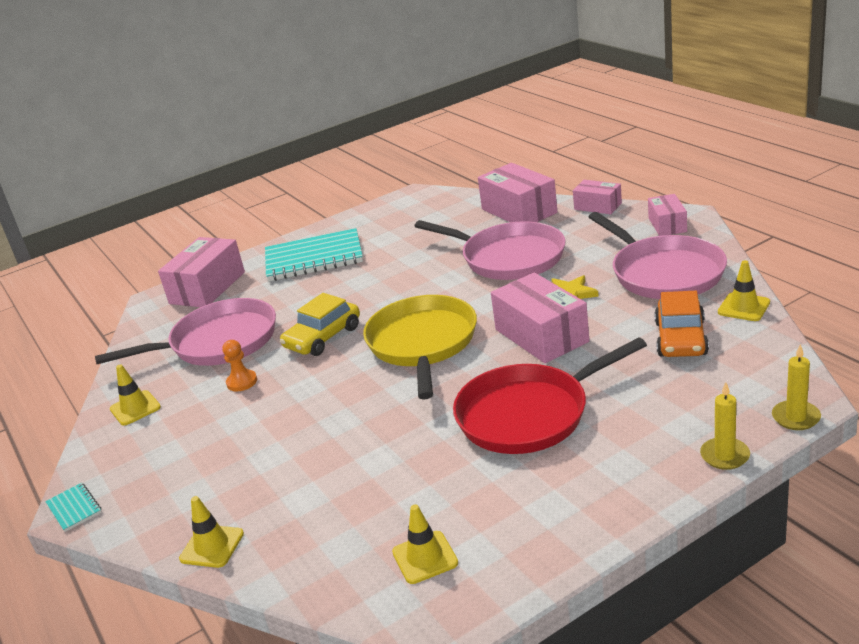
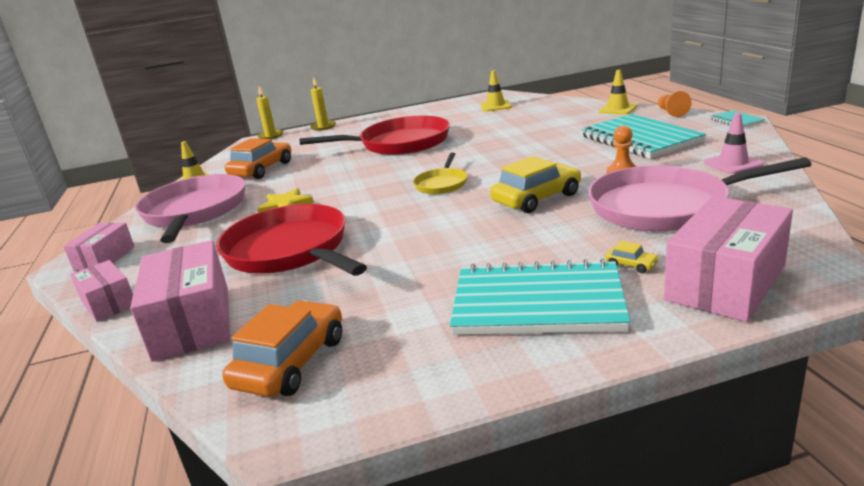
camera: 165 degrees left, 5 degrees down
(135, 408) = (733, 164): yellow traffic cone -> pink traffic cone
(140, 534) = (671, 112): none -> orange pawn
(207, 450) = (639, 139): none -> turquoise notebook
(257, 289) = (631, 265): none -> yellow car
(422, 343) = (441, 184): yellow pan -> yellow pan, size x0.49
(436, 210) = (291, 362): none -> orange car
(509, 258) = (290, 250): pink pan -> red pan
(541, 335) = (345, 180): pink box -> none

